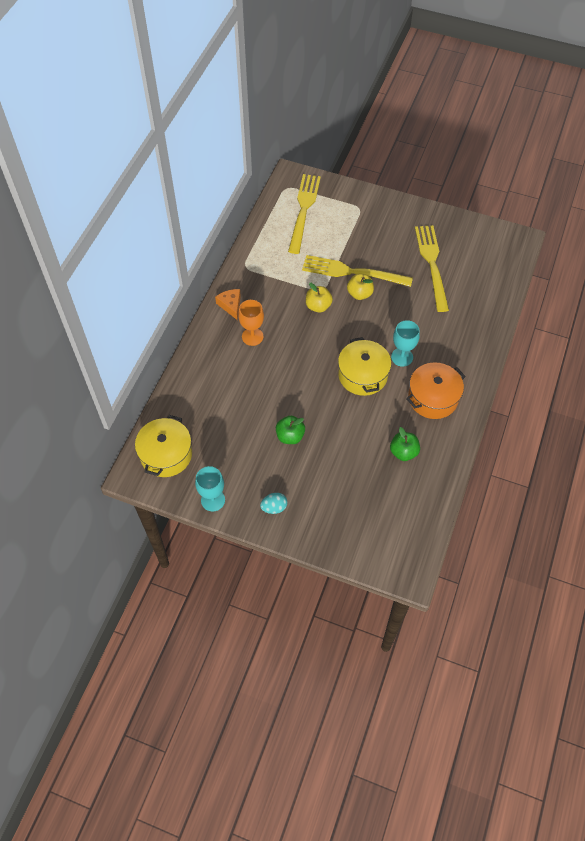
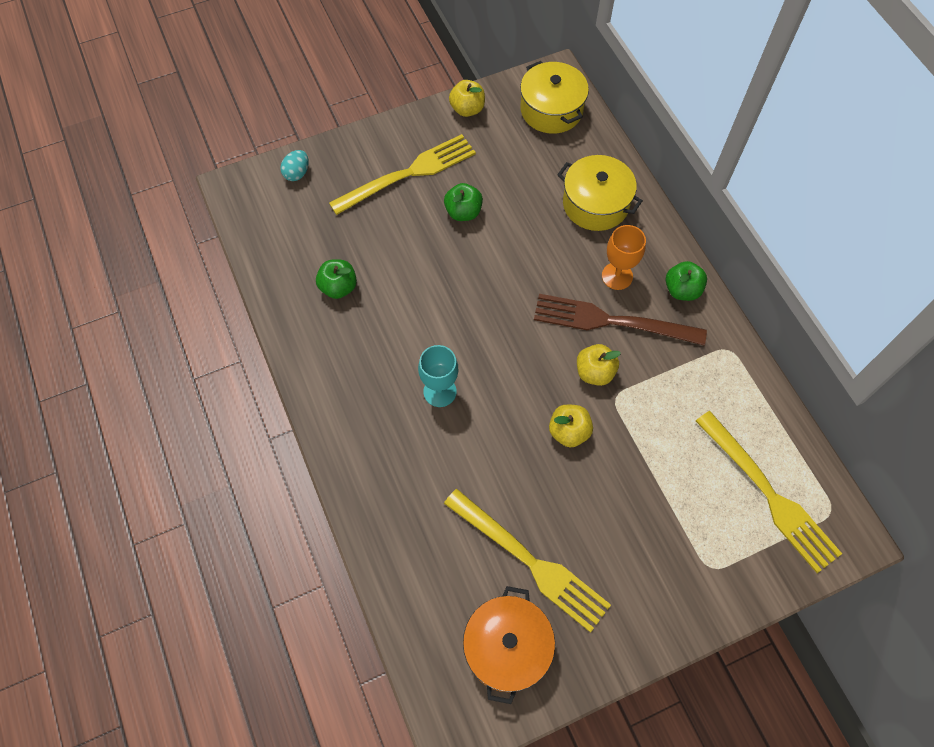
camera: 135 degrees right, 5 degrees up
(213, 500) = (467, 109): turquoise goblet -> yellow apple
(230, 305) = (682, 290): orange cheese -> green apple
(274, 507) = (408, 144): turquoise egg -> turquoise egg (297, 173)
(282, 320) = (611, 321): none -> brown fork
(352, 272) = (609, 454): yellow fork -> yellow fork (409, 173)
(363, 375) = (460, 333): yellow pot -> yellow pot (595, 204)
(433, 398) = (361, 371): orange pot -> orange pot (507, 647)

